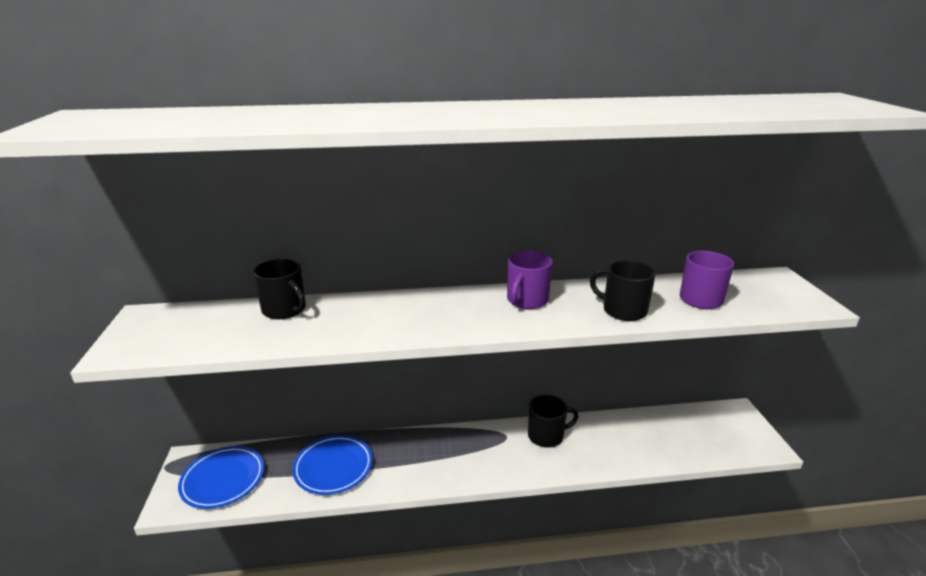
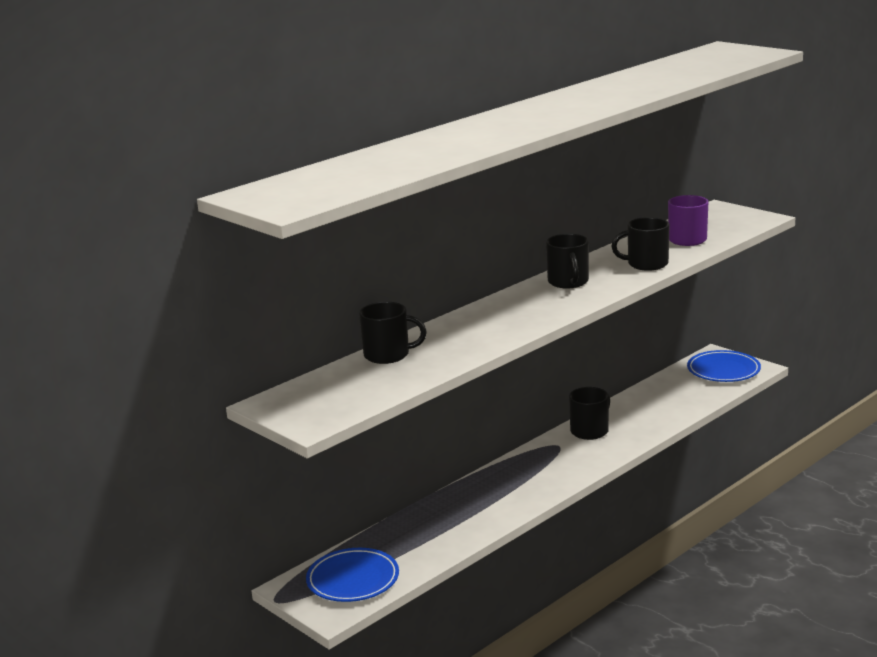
camera: 35 degrees left, 5 degrees down
(333, 467) = (441, 527): blue plate -> blue plate (723, 370)
(527, 300) = (568, 282): purple mug -> black mug

